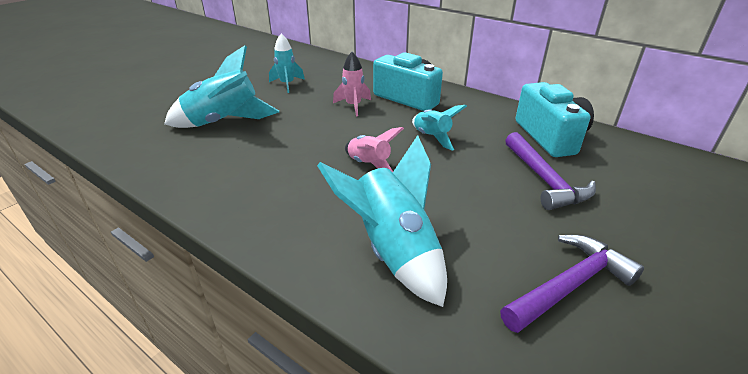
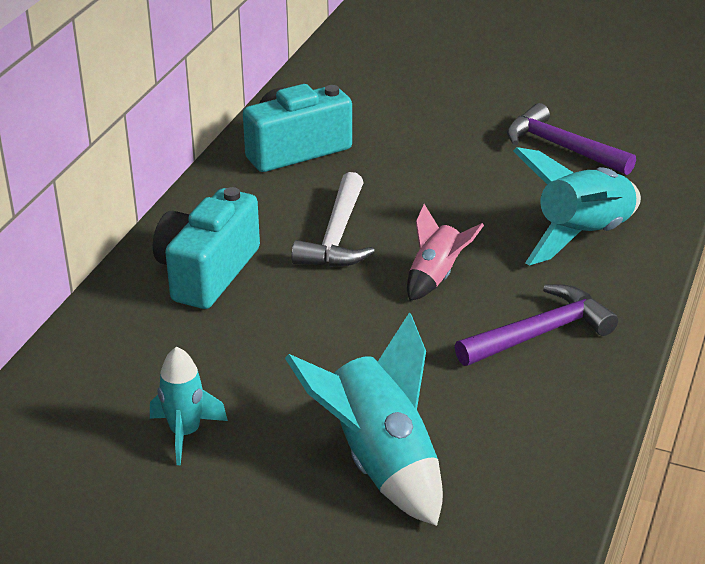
camera: 105 degrees left, 0 degrees up
(353, 106) = (259, 325): pink rocket -> none
(432, 137) = (337, 236): turquoise rocket -> white hammer
(545, 180) = (402, 155): purple hammer -> purple hammer (540, 333)

